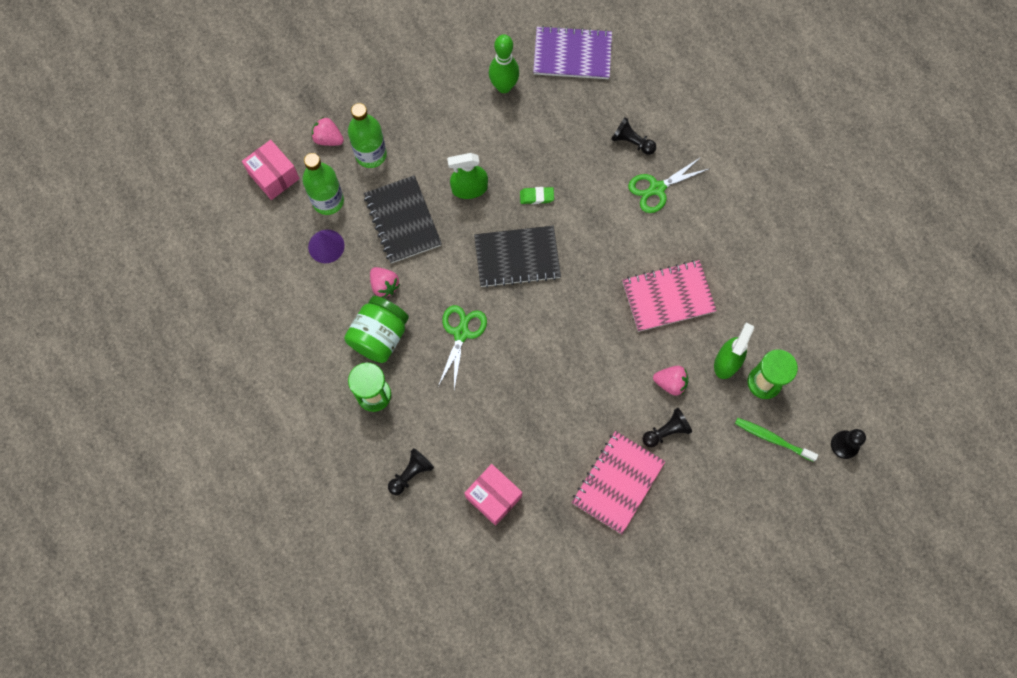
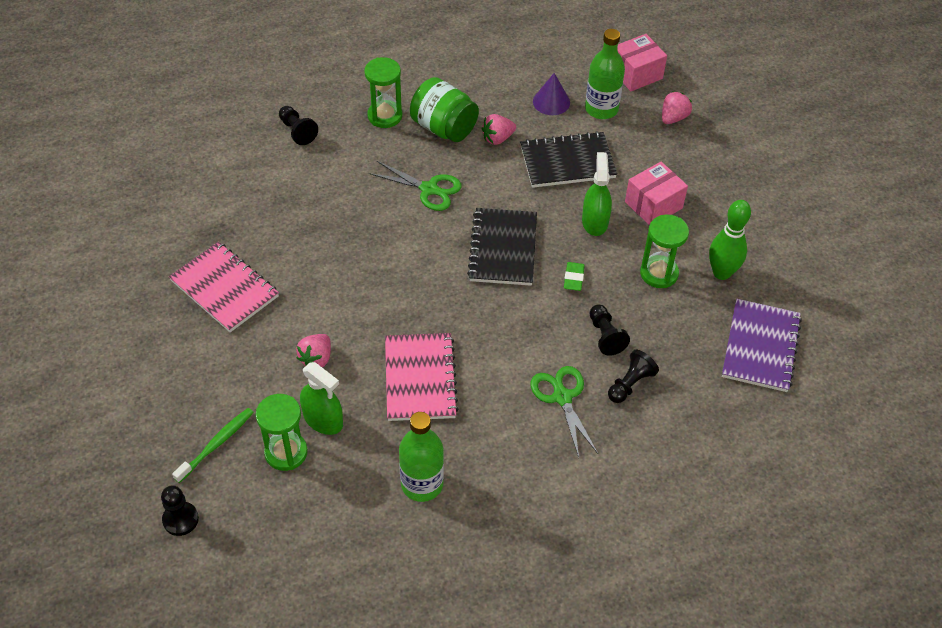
camera: 100 degrees right, 20 degrees down
(371, 154) = (650, 148): green bottle -> green bottle (422, 484)
(493, 497) = (250, 187): pink box -> pink box (653, 205)
(515, 133) = (659, 273): none -> green hourglass
(666, 431) = (263, 343): black pawn -> black pawn (605, 336)

